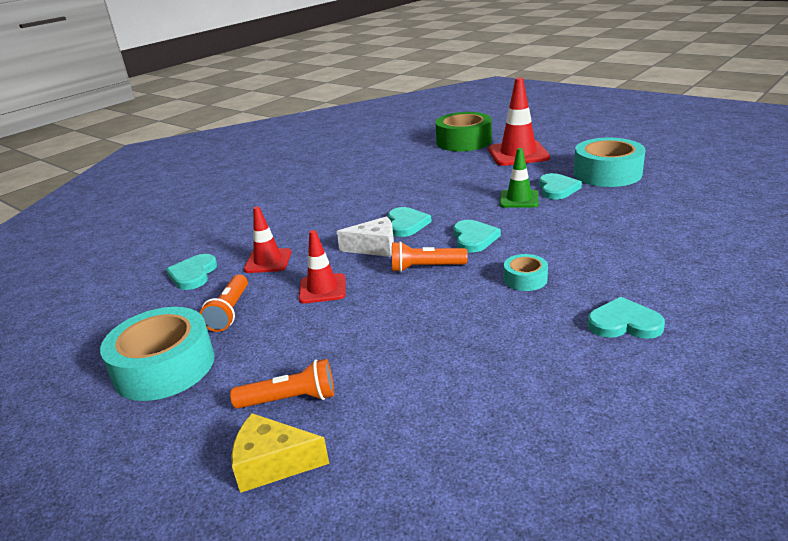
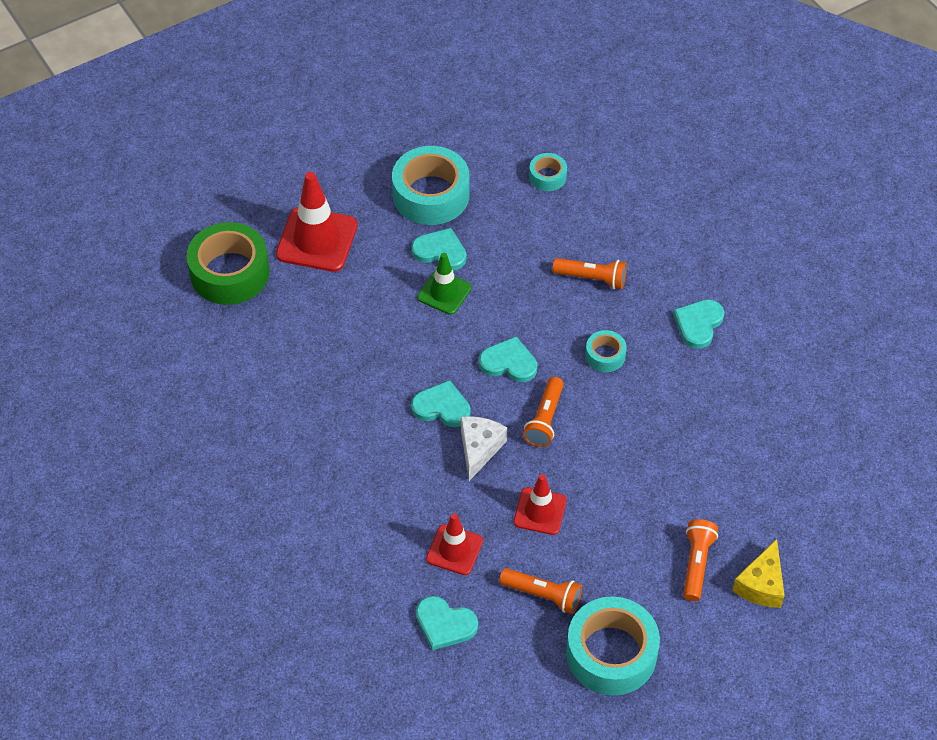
camera: 75 degrees left, 25 degrees up
(609, 251) = (592, 278): none -> orange flashlight
(695, 207) = (547, 176): none -> turquoise tape

